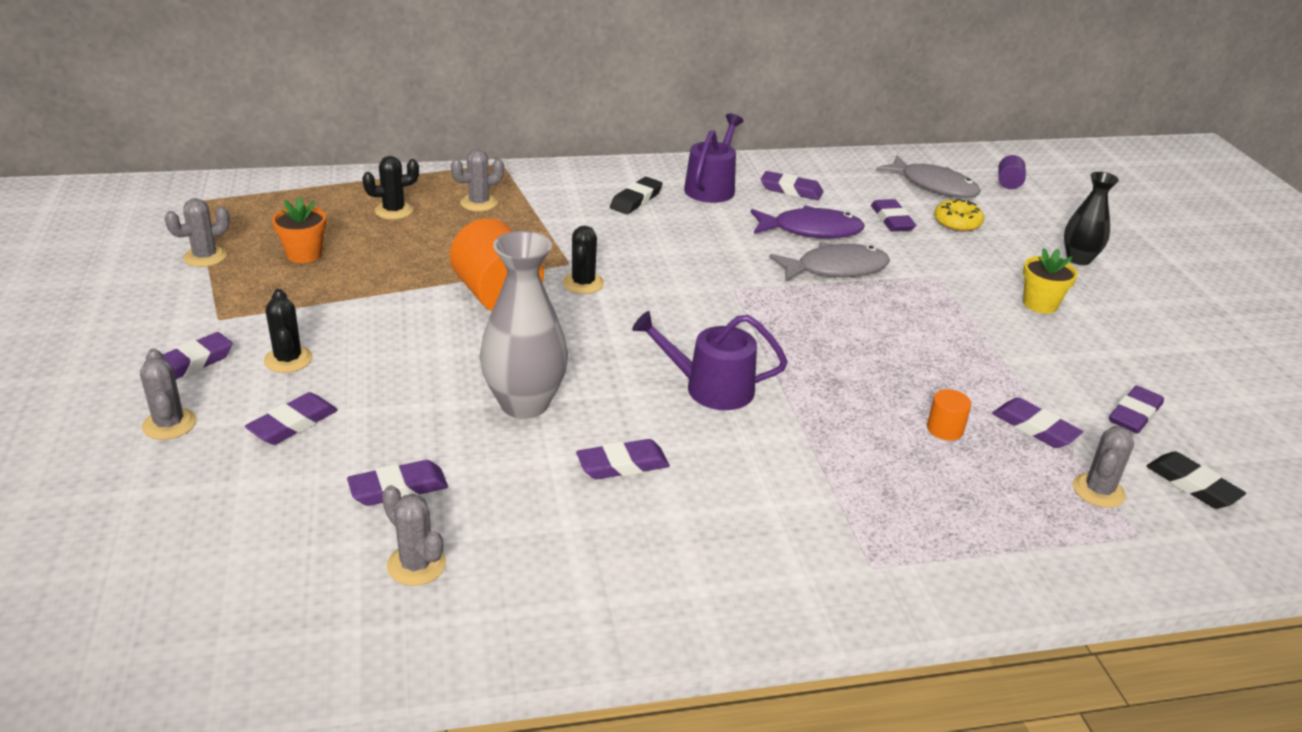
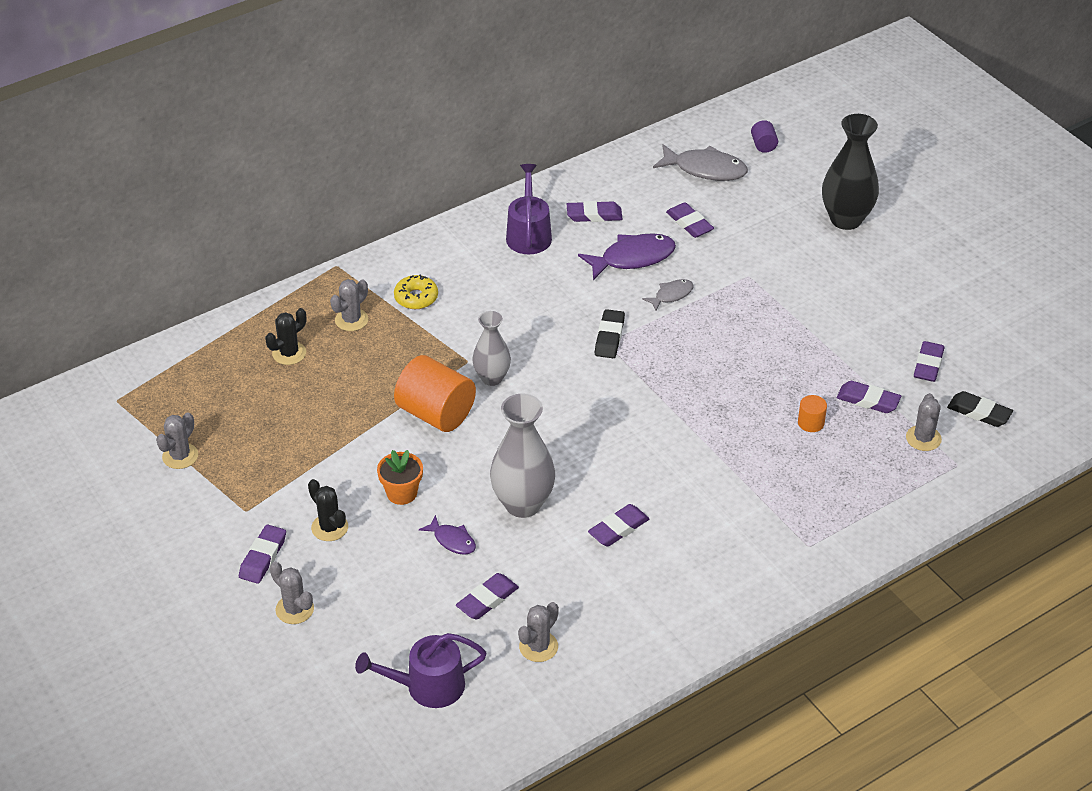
camera: 20 degrees left, 10 degrees up
(293, 424) = (378, 578): purple eraser -> none
(304, 254) = (256, 425): orange flower pot -> orange flower pot (402, 493)
(411, 414) = (452, 540): none -> purple fish
(416, 565) = (538, 647): grey cactus -> grey cactus turned 75 degrees counterclockwise
(583, 283) = (492, 378): black cactus -> grey vase
(636, 200) = (476, 271): black eraser -> black eraser (609, 337)
(710, 388) = (640, 444): purple watering can -> purple watering can (428, 686)
(835, 269) = (671, 295): grey fish -> grey fish, size x0.55
(957, 222) = (741, 209): yellow donut -> yellow donut (416, 297)
(1040, 304) = (833, 279): yellow flower pot -> none
(1078, 259) = (846, 219): black vase -> black vase, size x1.59

